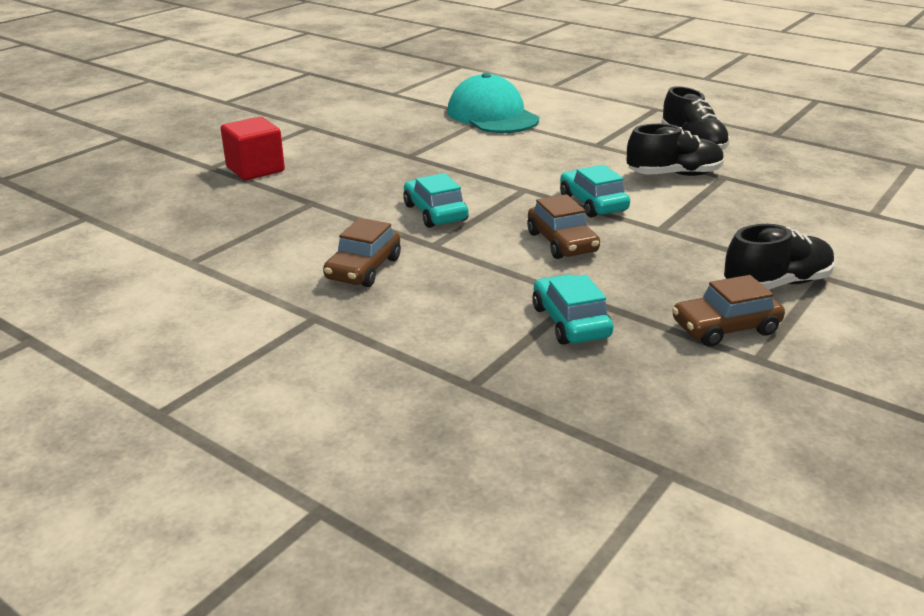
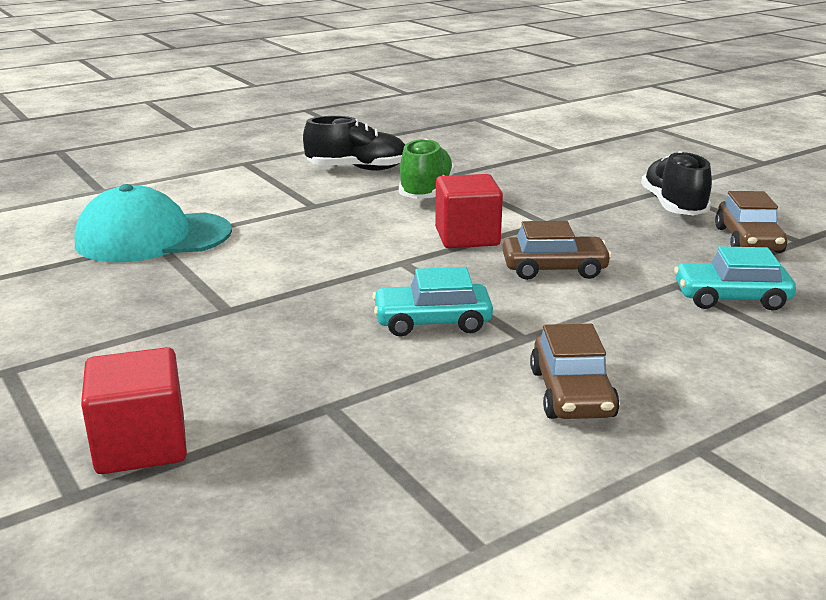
camera: 70 degrees left, 5 degrees down
(363, 269) = (571, 393): brown car -> brown car turned 45 degrees clockwise
(593, 203) = (467, 237): turquoise car -> red cube
(674, 175) = (426, 191): black shoe -> green shoe

